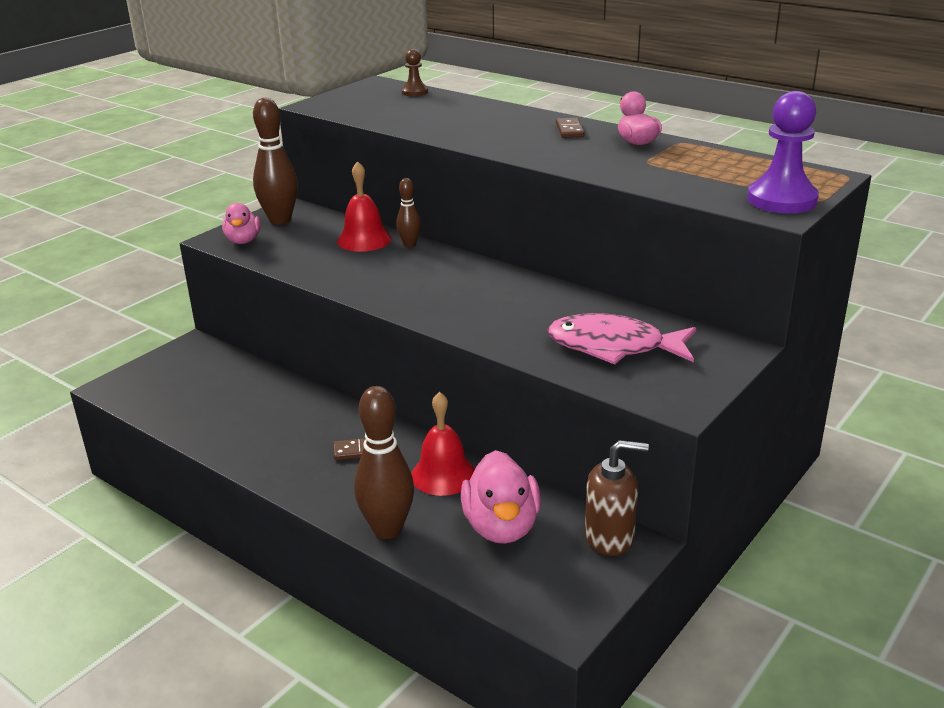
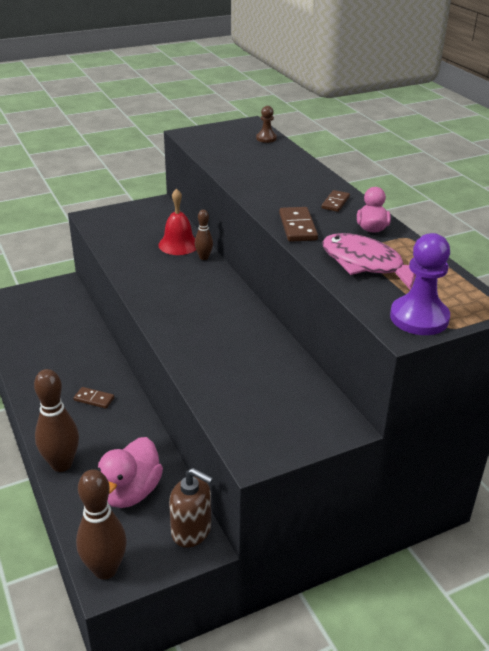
camera: 25 degrees right, 5 degrees up
(243, 241) = (105, 223): pink duck -> none
(280, 220) = (142, 212): brown bowling pin -> brown bowling pin (105, 569)
(443, 474) = (128, 437): red bell -> none
(559, 158) = (298, 227): none -> brown domino
(613, 347) = (256, 390): pink fish -> pink fish (366, 264)

